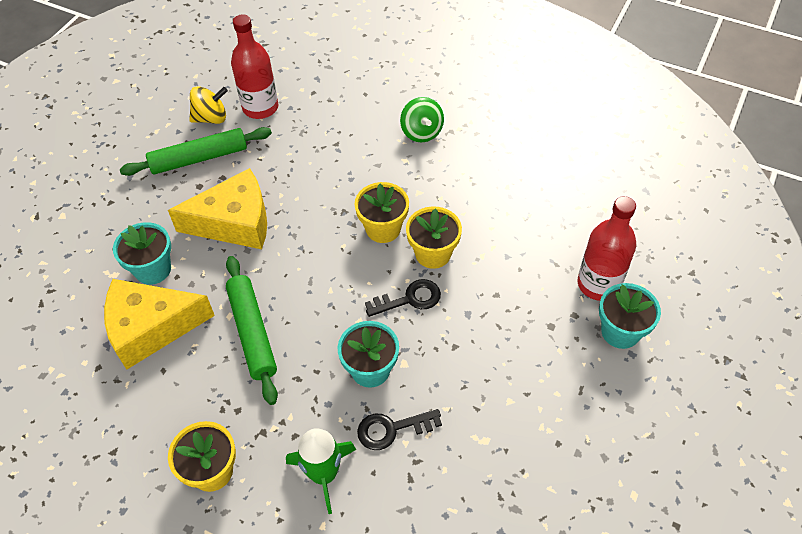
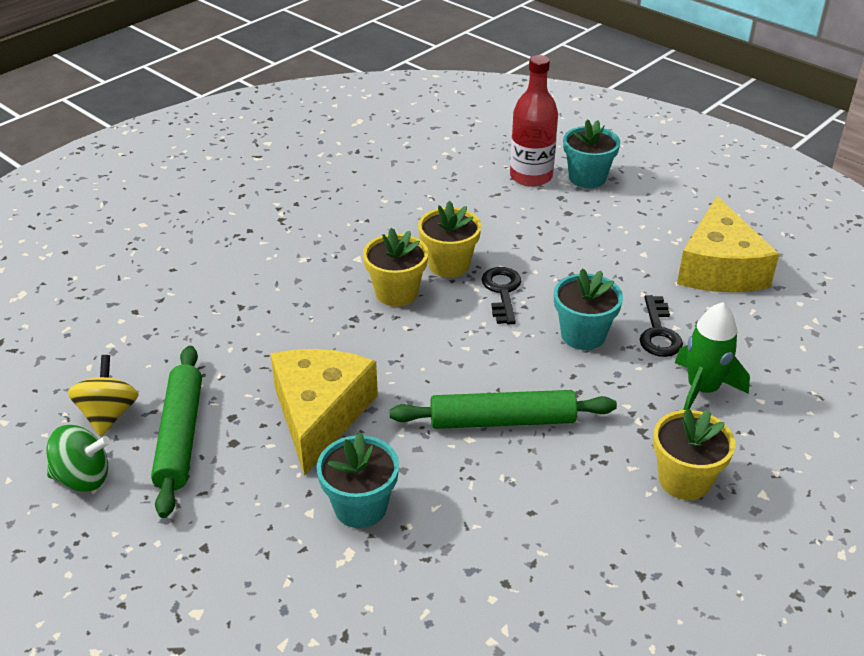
camera: 75 degrees left, 15 degrees down
(151, 328) = (460, 518): yellow cheese -> yellow cheese (719, 268)
(260, 108) = (126, 363): red bottle -> none
(421, 132) = (268, 239): green spinning top -> green spinning top (83, 478)

